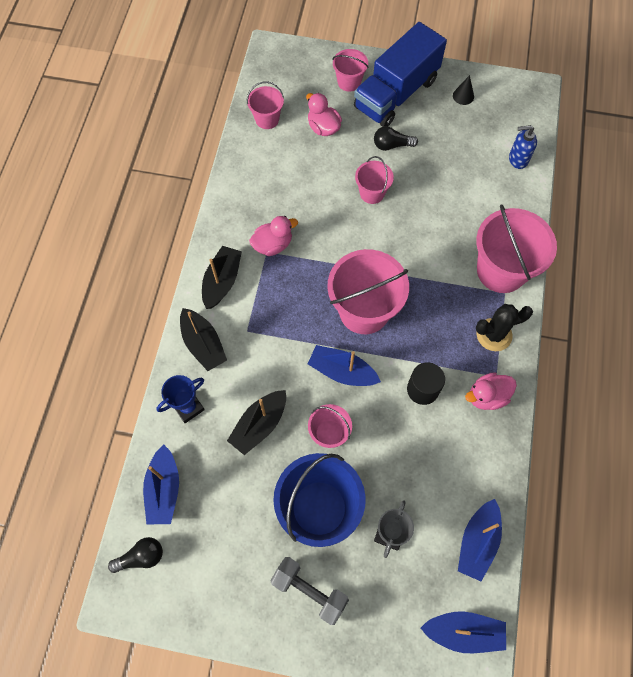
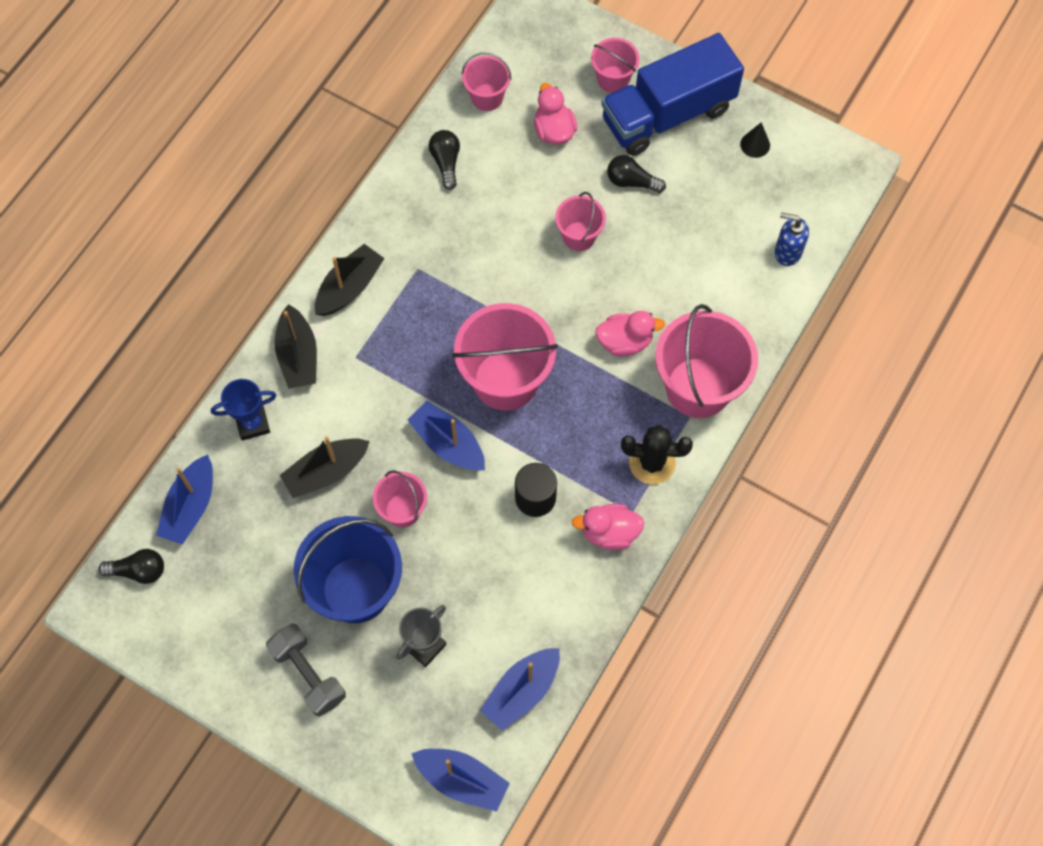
camera: 20 degrees right, 0 degrees up
(256, 172) = (446, 162): none -> black light bulb
(273, 245) = (428, 262): pink duck -> pink duck (625, 342)

